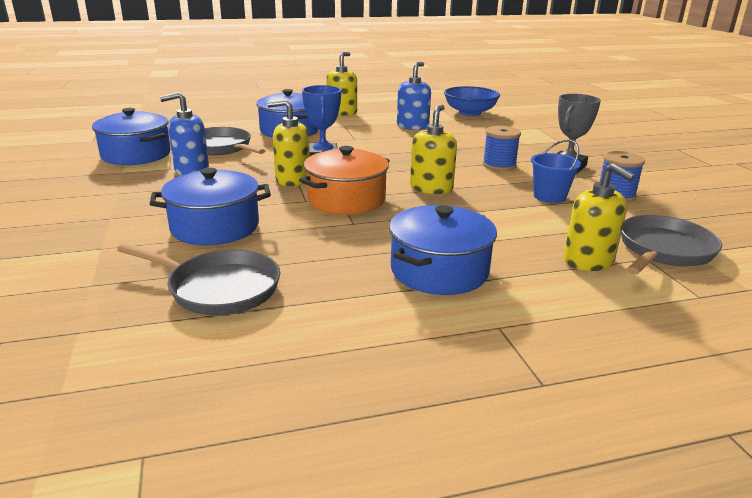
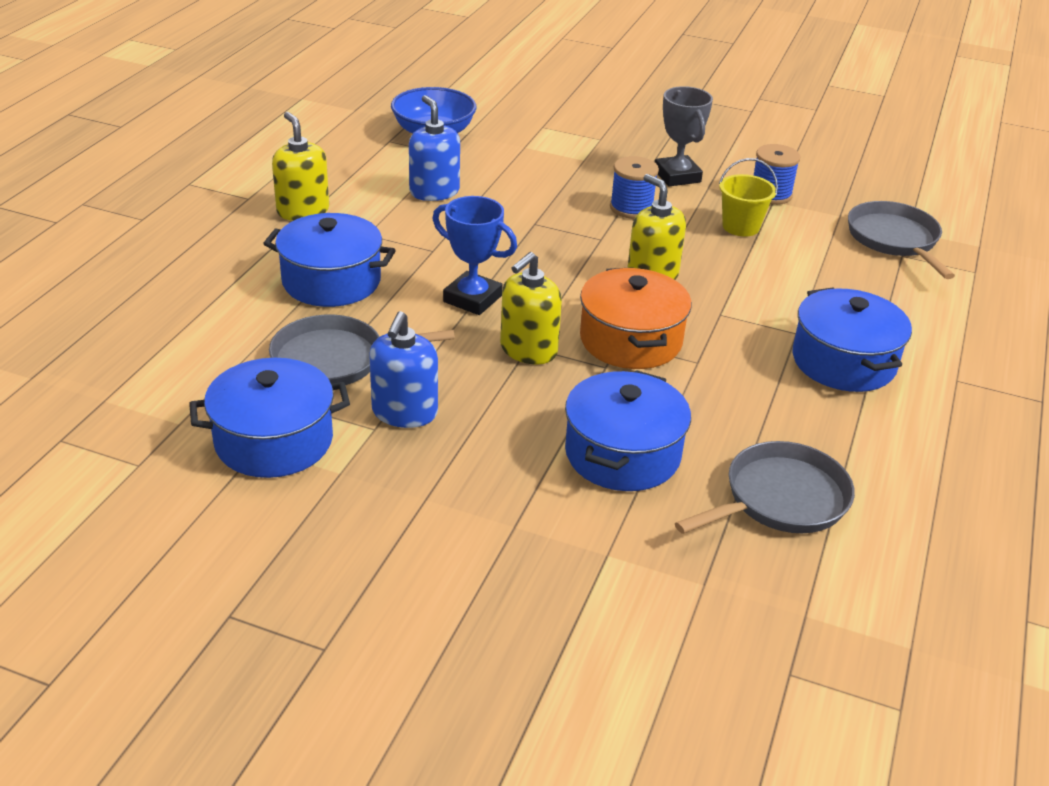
camera: 55 degrees left, 10 degrees up
(549, 196) = (741, 227): blue bucket -> yellow bucket
(588, 261) = (885, 282): yellow soap dispenser -> none

